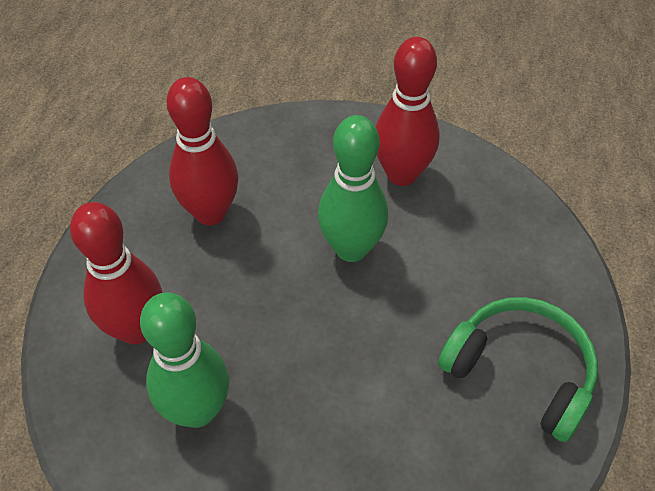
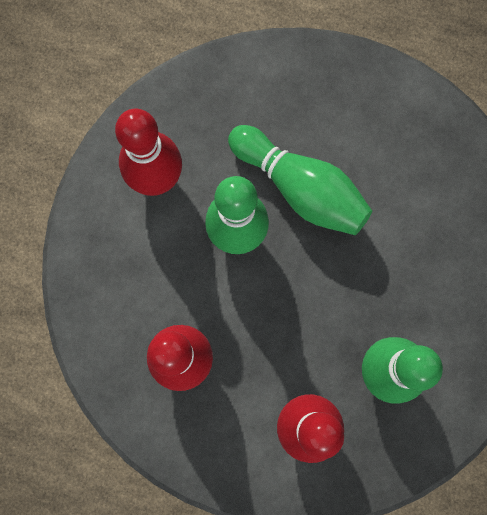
camera: 85 degrees left, 25 degrees up
(414, 306) = (300, 188): none -> green bowling pin
(520, 372) = (365, 117): green headphones -> none

